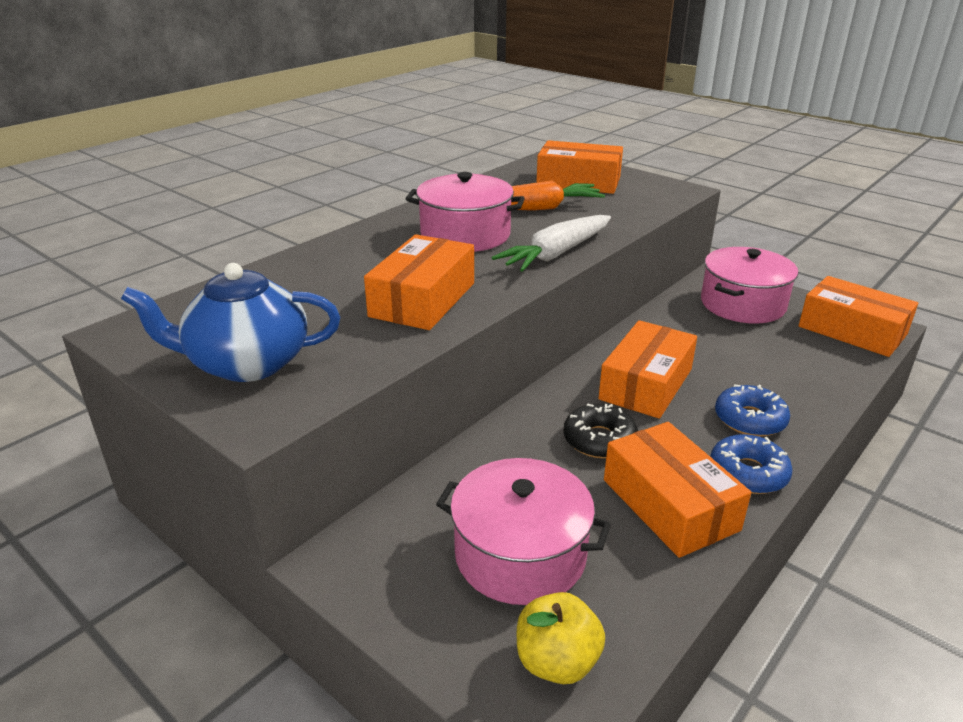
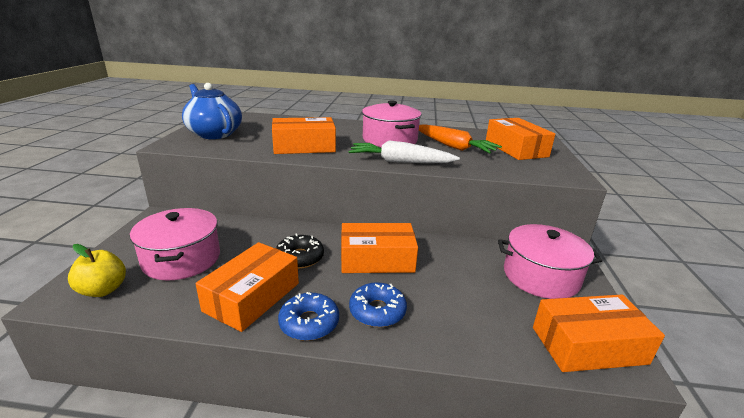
camera: 55 degrees right, 5 degrees down
(852, 330) = (588, 345): orange box -> orange box turned 75 degrees clockwise

